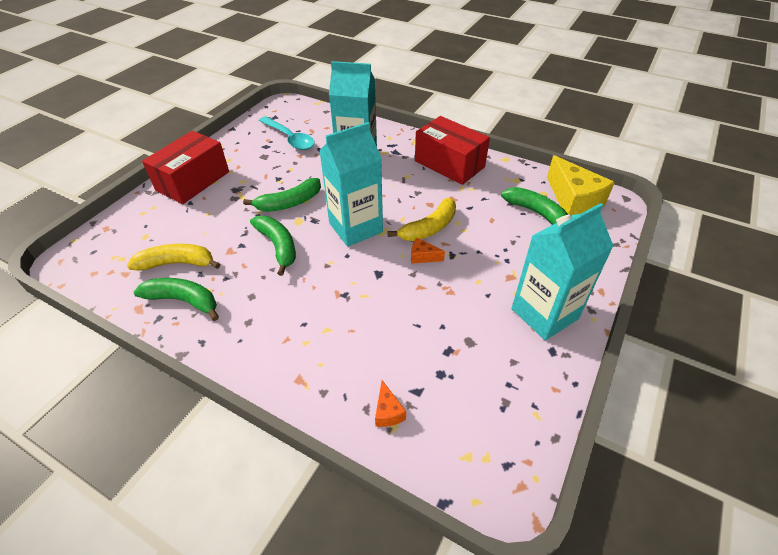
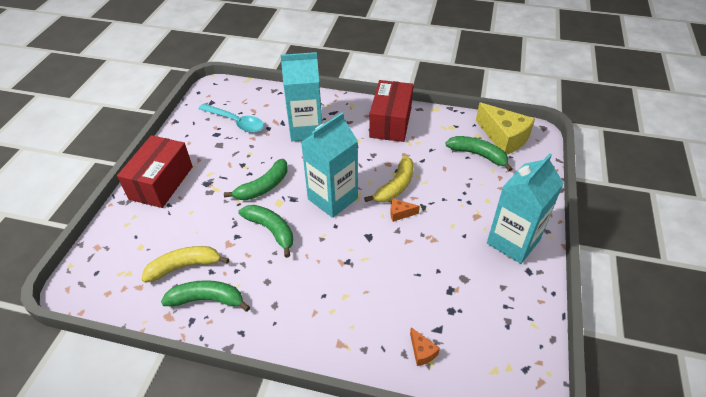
camera: 15 degrees left, 0 degrees up
(449, 164) = (390, 122): red box -> red box turned 75 degrees clockwise

